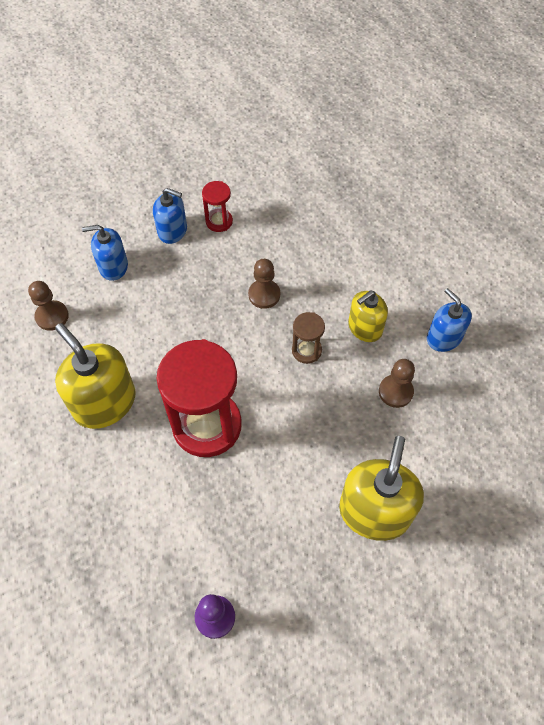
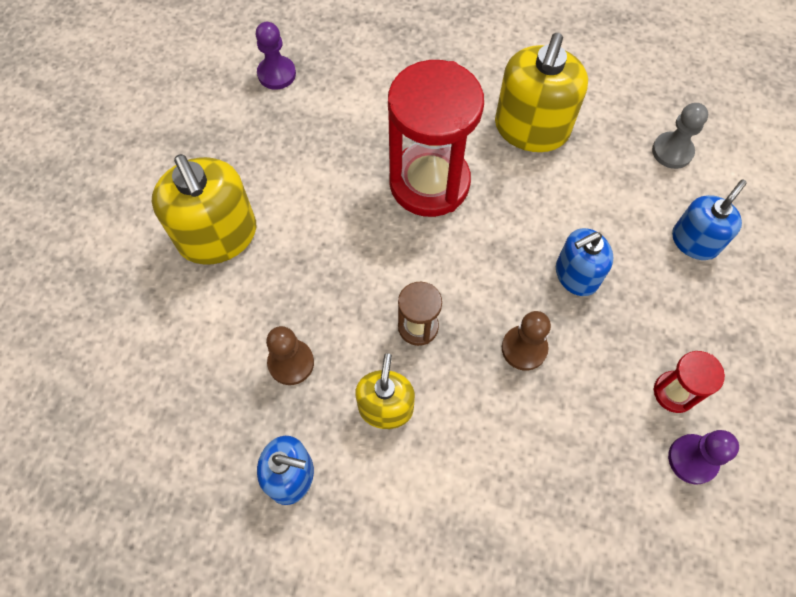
camera: 135 degrees right, 5 degrees up
(52, 316) = (672, 151): brown pawn -> grey pawn
(104, 403) = (531, 128): yellow soap dispenser -> yellow soap dispenser turned 105 degrees clockwise
(172, 231) = (700, 333): blue soap dispenser -> blue soap dispenser (576, 275)
(246, 196) = (692, 459): none -> purple pawn

